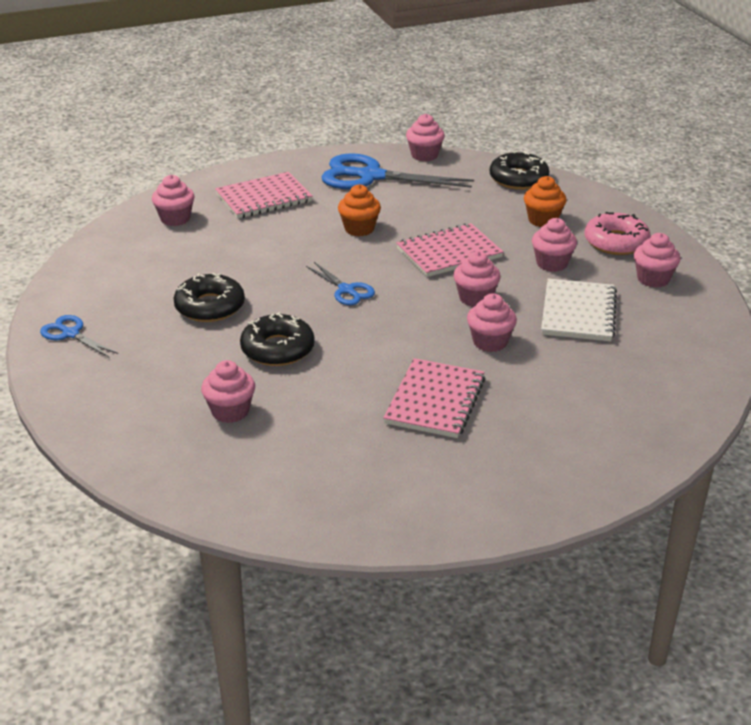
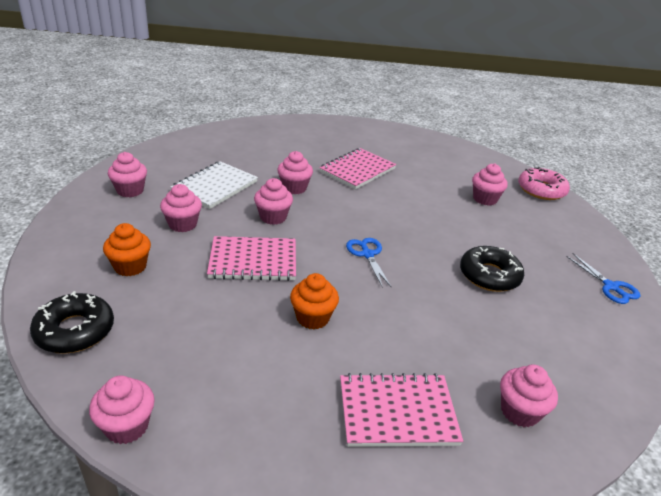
camera: 160 degrees left, 0 degrees up
(277, 349) = (442, 226): black donut -> none
(371, 176) = (236, 405): blue scissors -> none
(616, 242) = (106, 225): pink donut -> pink donut (541, 190)

